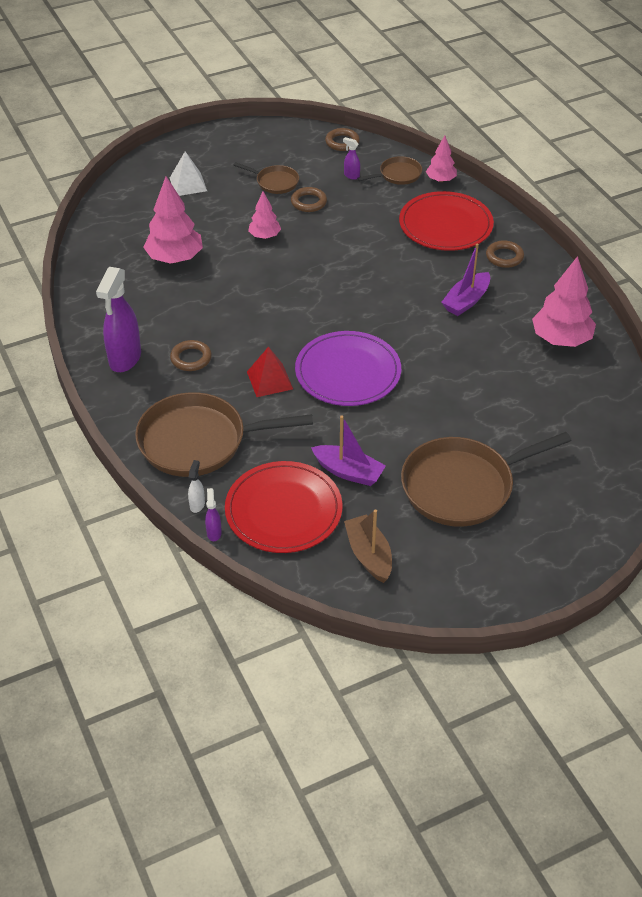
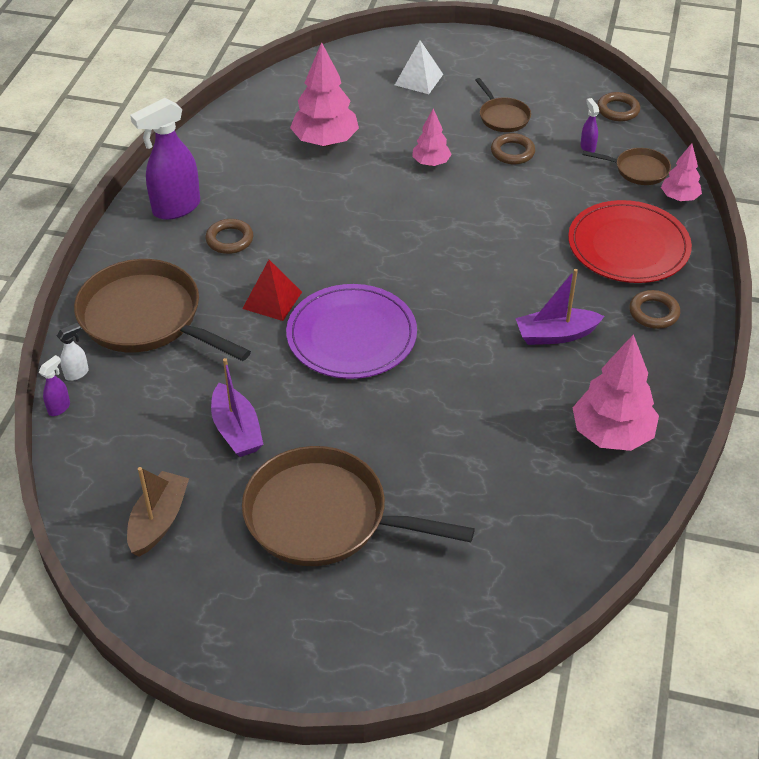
camera: 40 degrees right, 0 degrees up
(283, 510) = (138, 427): red plate -> none

